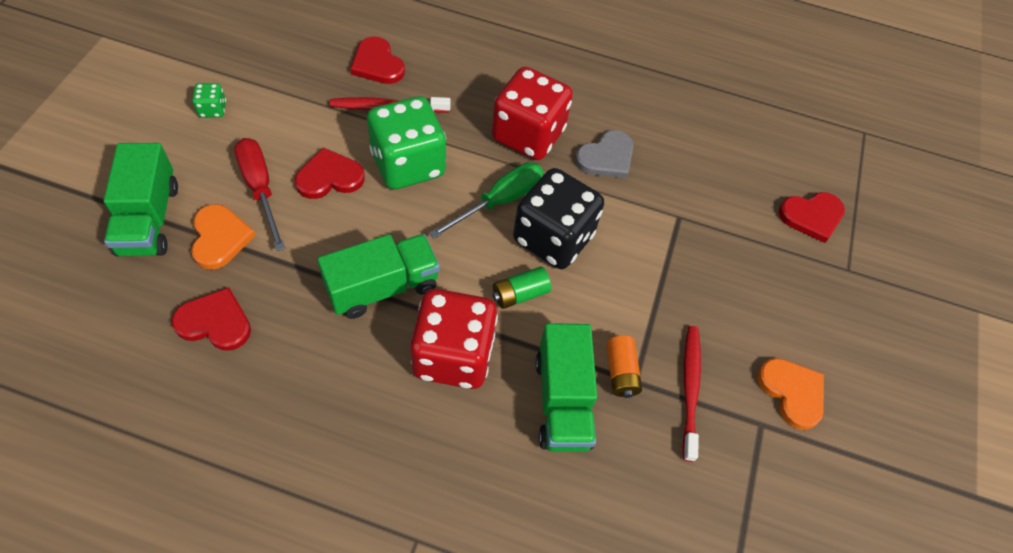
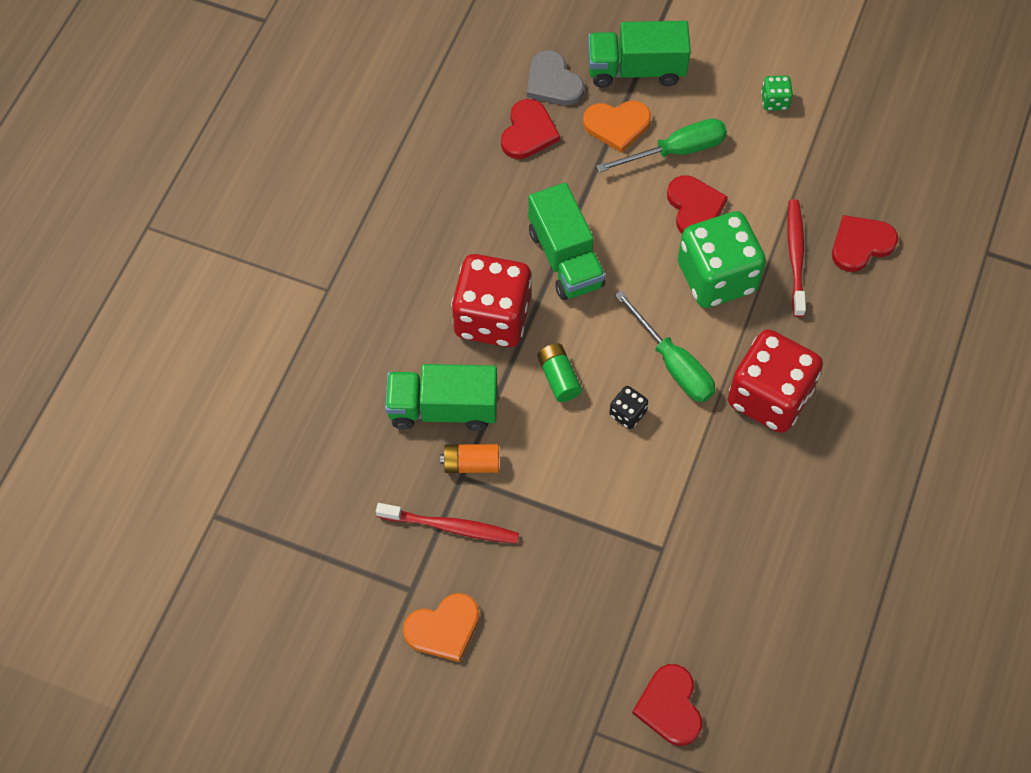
camera: 100 degrees right, 5 degrees up
(260, 188) = (676, 151): red screwdriver -> green screwdriver
(553, 238) = (627, 413): black dice -> black dice, size x0.42
(606, 157) = (743, 479): grey heart -> grey heart (553, 82)

